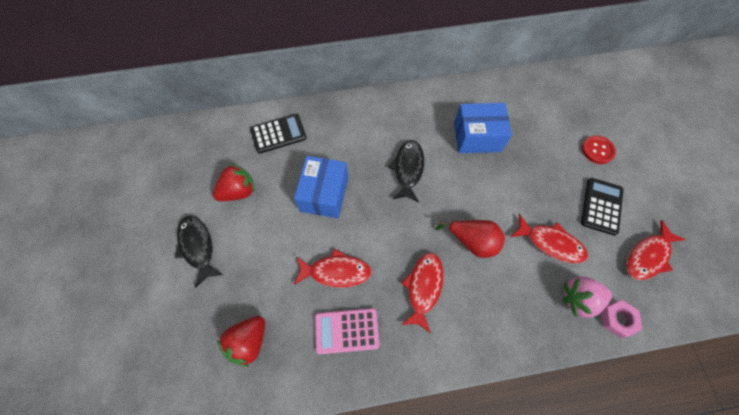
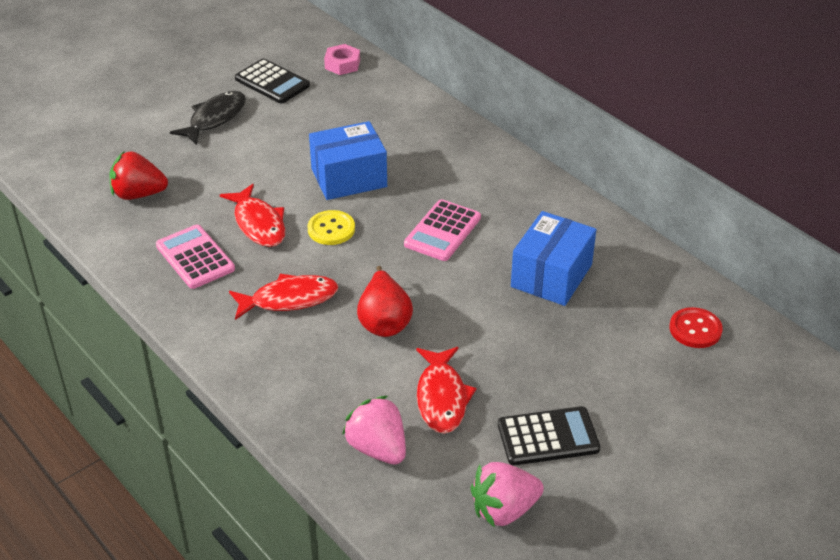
camera: 60 degrees right, 25 degrees down
(238, 191) = (300, 117): red strawberry -> none
(278, 134) = (399, 113): black calculator -> black calculator (272, 82)
(369, 229) = (331, 229): none -> yellow button
(408, 169) = (442, 231): black fish -> pink calculator
(477, 137) = (551, 276): blue box -> blue box turned 60 degrees clockwise
(597, 150) = (648, 408): red button -> red button (695, 329)
(617, 319) = (376, 497): pink nut -> pink nut (342, 64)
(647, 256) = (504, 510): red fish -> pink strawberry

